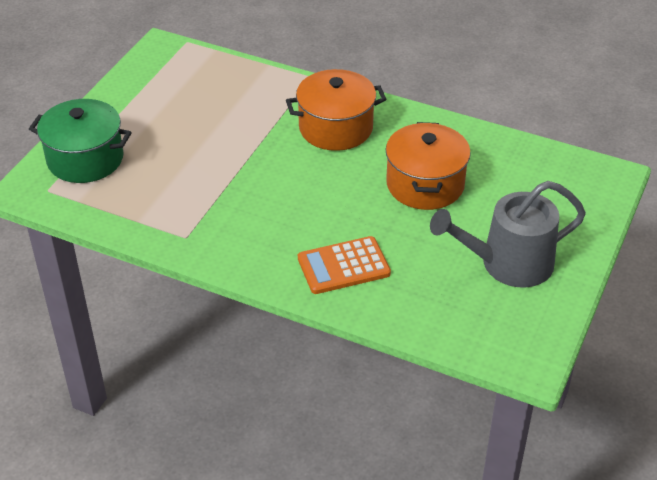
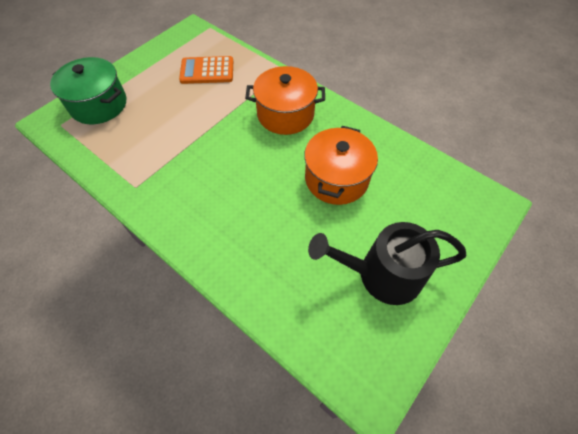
camera: 15 degrees right, 15 degrees up
(343, 266) = (243, 243): orange calculator -> orange calculator (207, 71)
(508, 263) = (382, 274): grey watering can -> black watering can

